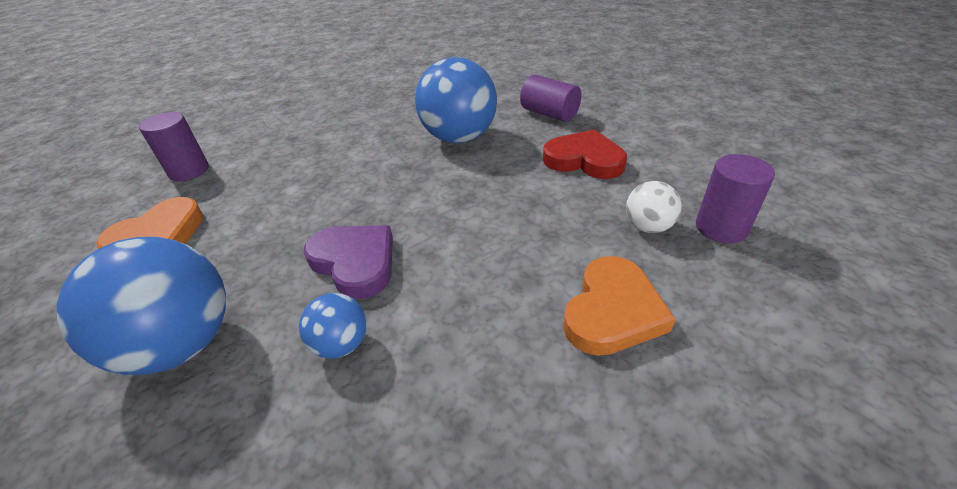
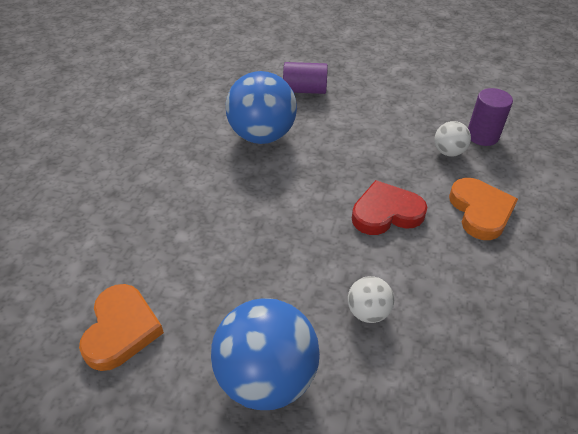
camera: 40 degrees left, 5 degrees up
(189, 171) = (53, 267): purple cylinder -> none
(341, 344) = (368, 312): blue ball -> white ball
(355, 262) = (309, 262): purple heart -> none
(584, 160) = (368, 120): red heart -> red heart (386, 213)

